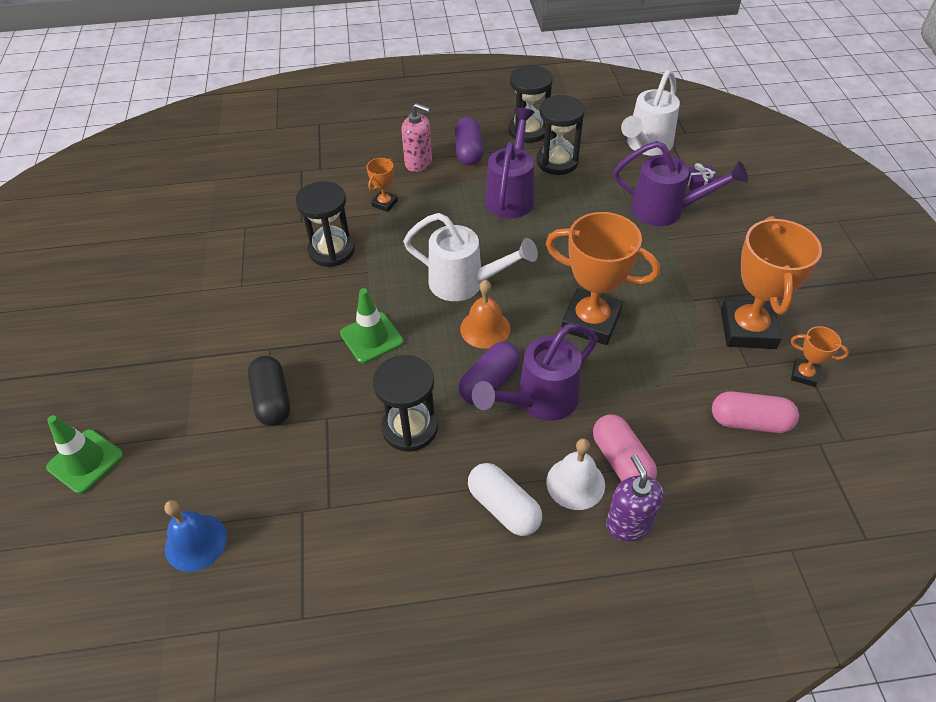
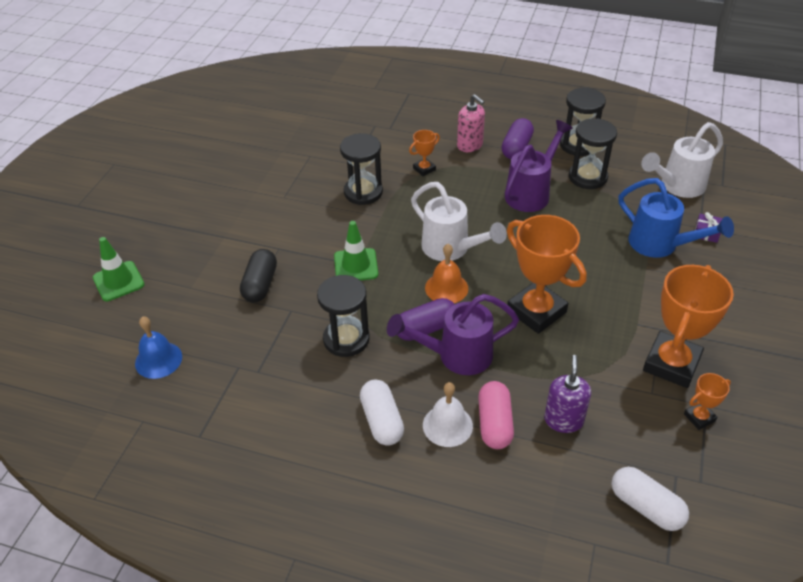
camera: 25 degrees right, 5 degrees down
(628, 524) = (471, 470): purple soap dispenser -> purple soap dispenser (563, 420)
(666, 211) = (660, 245): purple watering can -> blue watering can
(750, 422) = (624, 436): pink capsule -> none
(804, 374) = (699, 417): orange trophy -> orange trophy turned 75 degrees counterclockwise
(813, 488) = (646, 507): none -> white capsule

